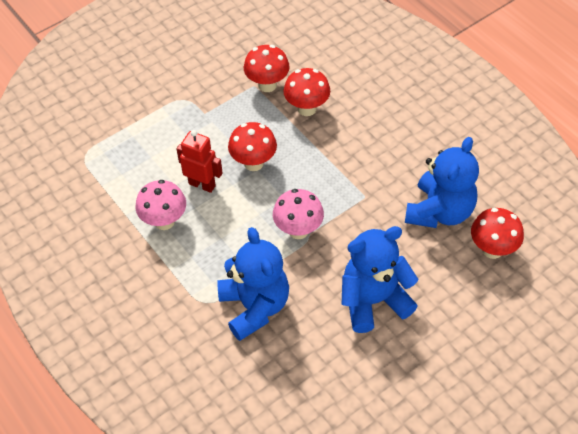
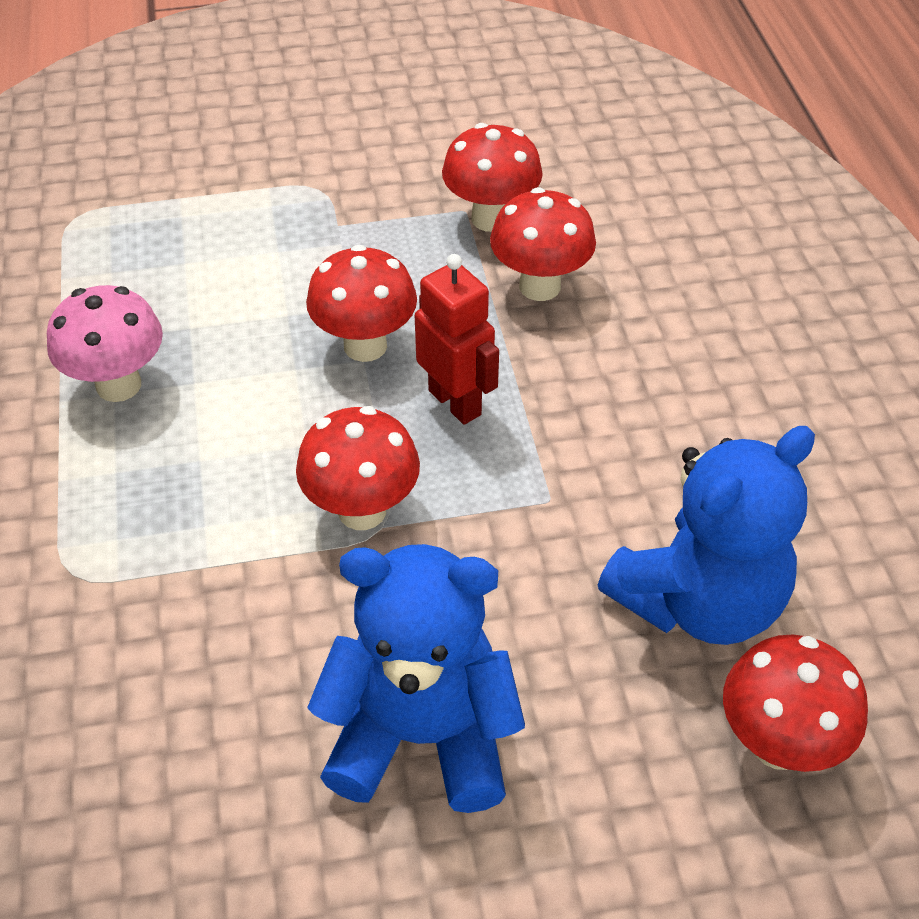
camera: 25 degrees right, 5 degrees down
(202, 184) = (239, 346): red robot -> red robot (455, 402)
(254, 307) = (161, 629): blue teddy bear -> none
(298, 230) = (362, 510): pink mushroom -> red mushroom

